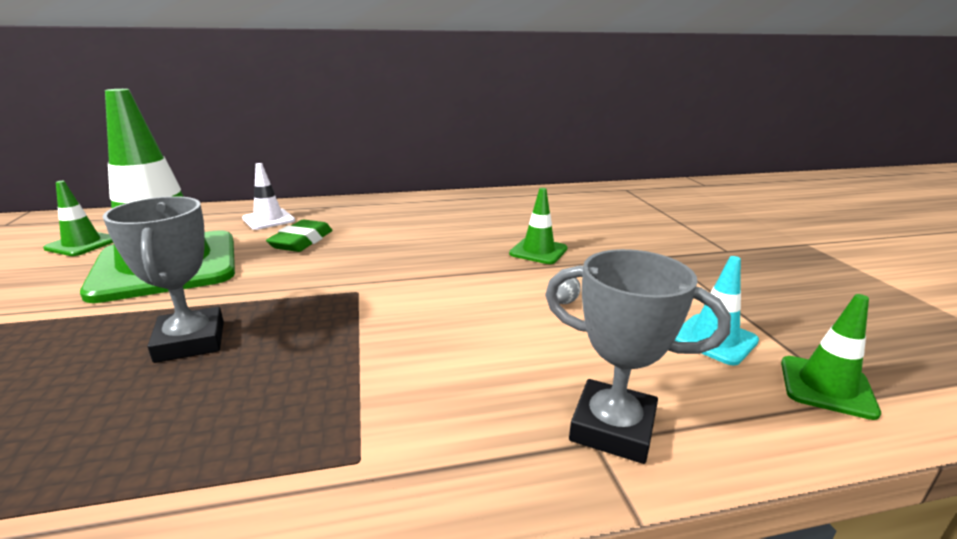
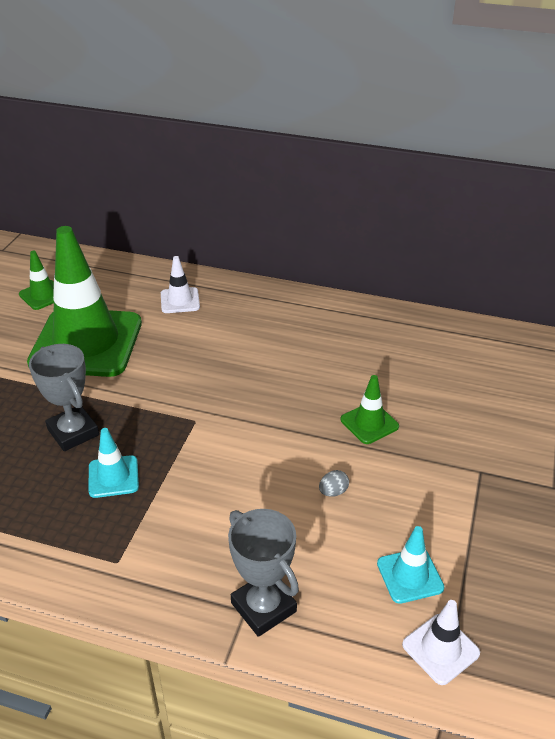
camera: 30 degrees right, 15 degrees up
(190, 341) = (73, 432): grey trophy -> grey trophy turned 45 degrees counterclockwise
(283, 367) = (113, 477): none -> turquoise traffic cone
(302, 241) = (189, 342): green eraser -> none
(826, 387) = (440, 649): green traffic cone -> white traffic cone

